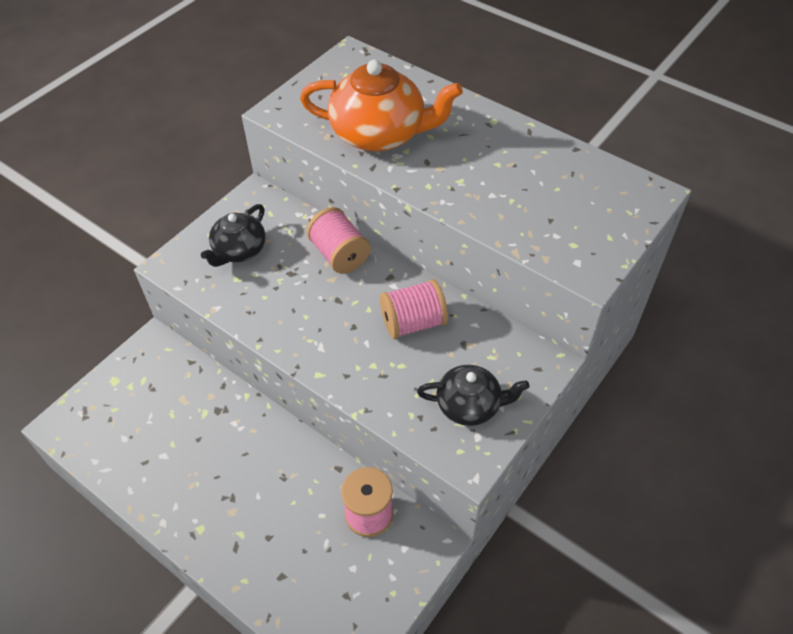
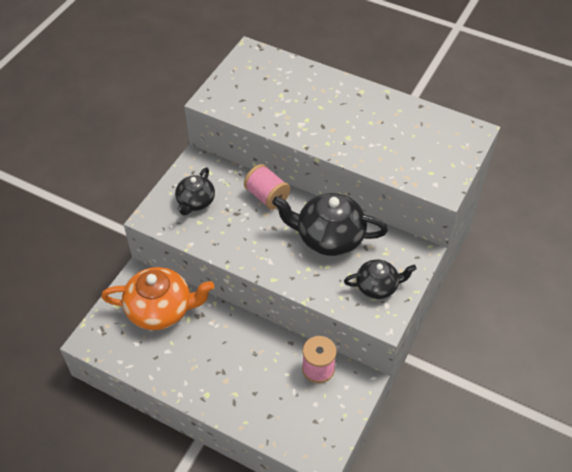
camera: 10 degrees left, 0 degrees up
(380, 134) = (286, 109): orange teapot -> orange teapot (161, 309)
(413, 322) = (328, 237): pink spool -> black teapot

